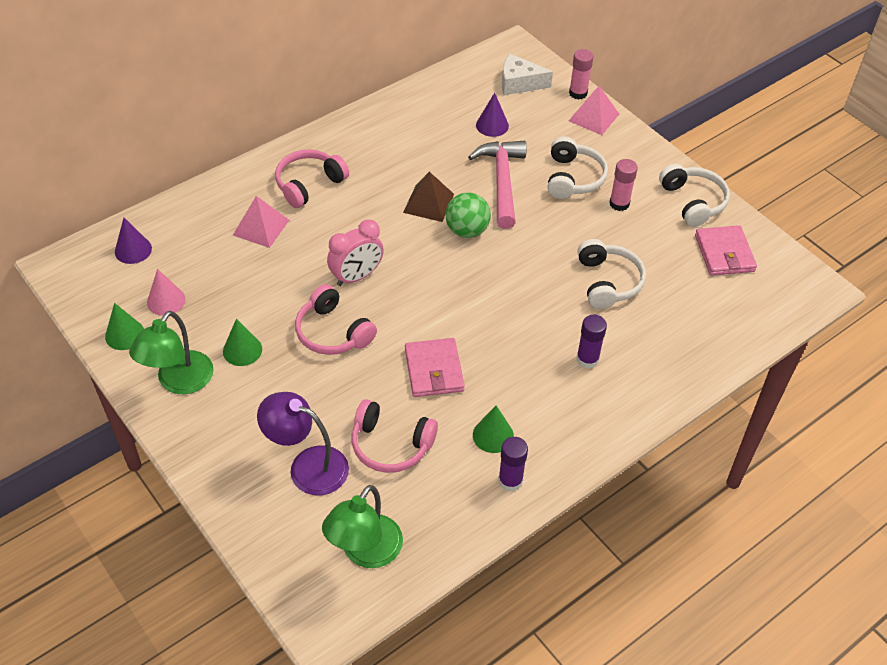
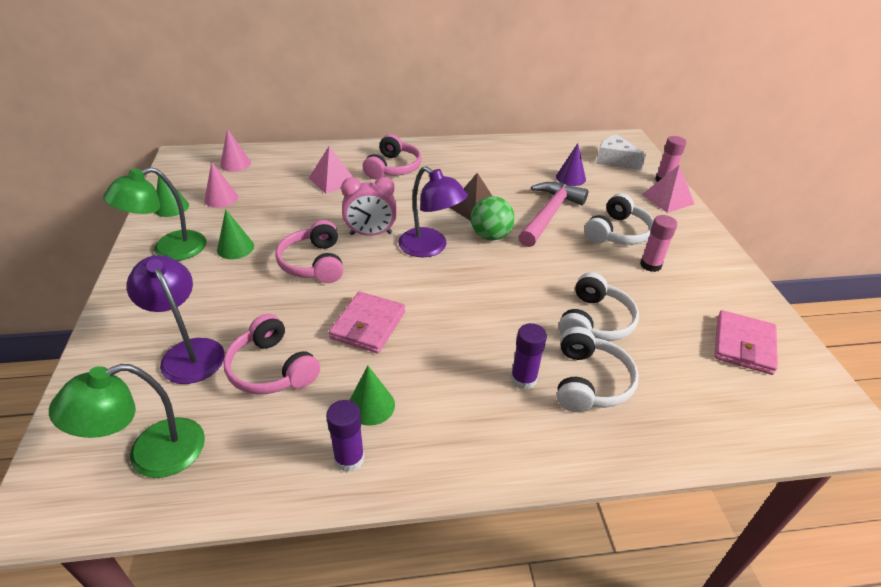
camera: 30 degrees right, 10 degrees down
(133, 250) = (235, 164): purple cone -> pink cone
(309, 184) = (393, 168): pink headphones -> pink headphones turned 120 degrees clockwise
(423, 268) = (430, 248): none -> purple lamp
(693, 202) = (731, 289): white headphones -> white headphones (589, 382)

